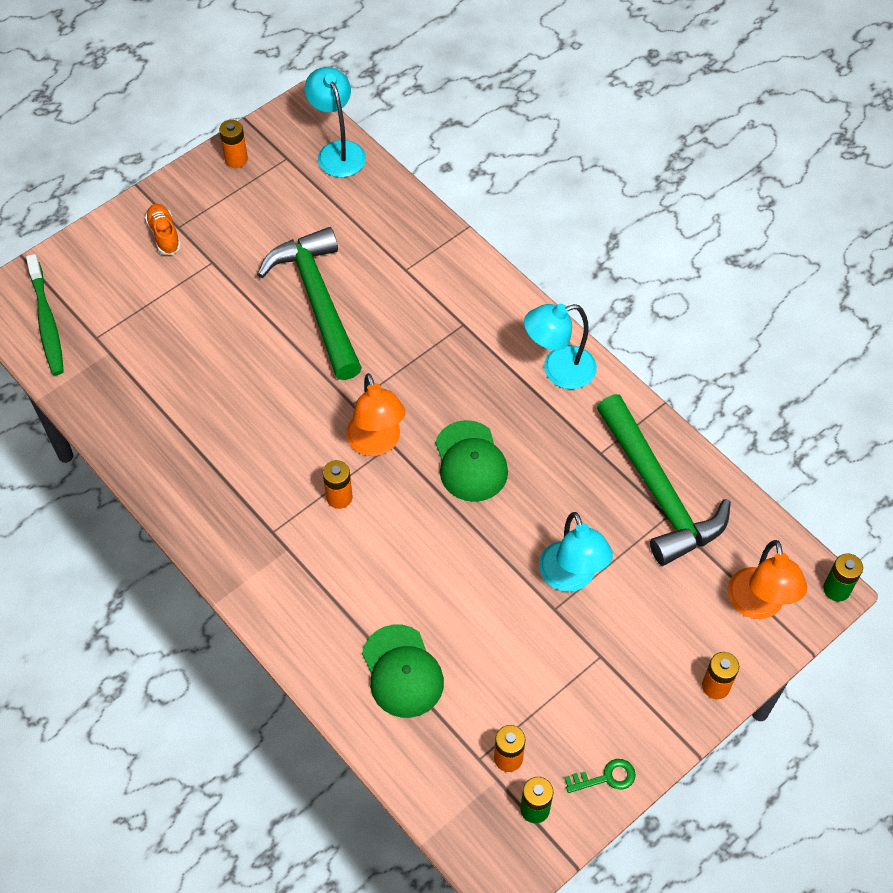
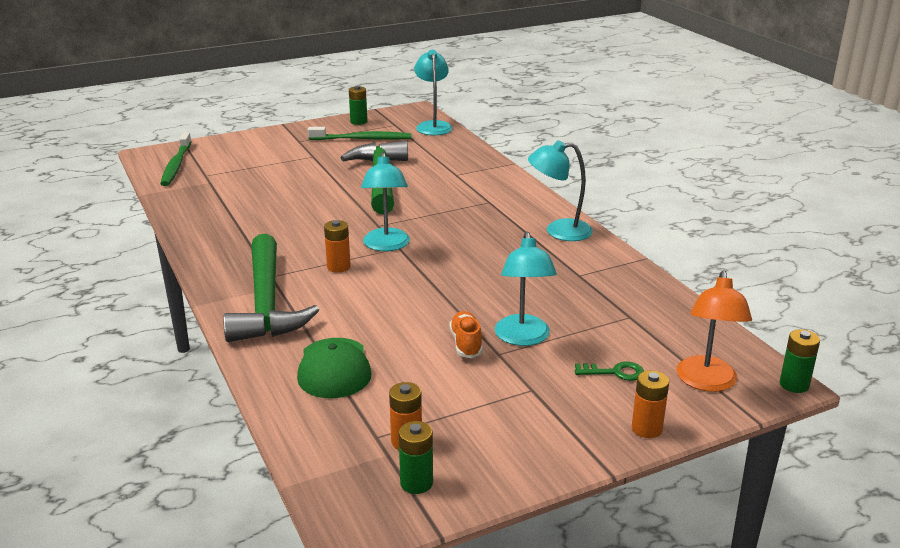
camera: 15 degrees right, 30 degrees down
(164, 235) = (287, 143): orange shoe -> orange shoe (466, 343)
(236, 159) = (358, 122): orange battery -> green battery
(259, 205) = (362, 139): none -> green toothbrush
(376, 443) = (386, 245): orange lamp -> turquoise lamp
(470, 462) = (461, 264): green cap -> none
(606, 777) = (503, 473): green key -> green key (615, 372)
(659, 492) = (626, 302): green hammer -> green hammer (266, 303)

